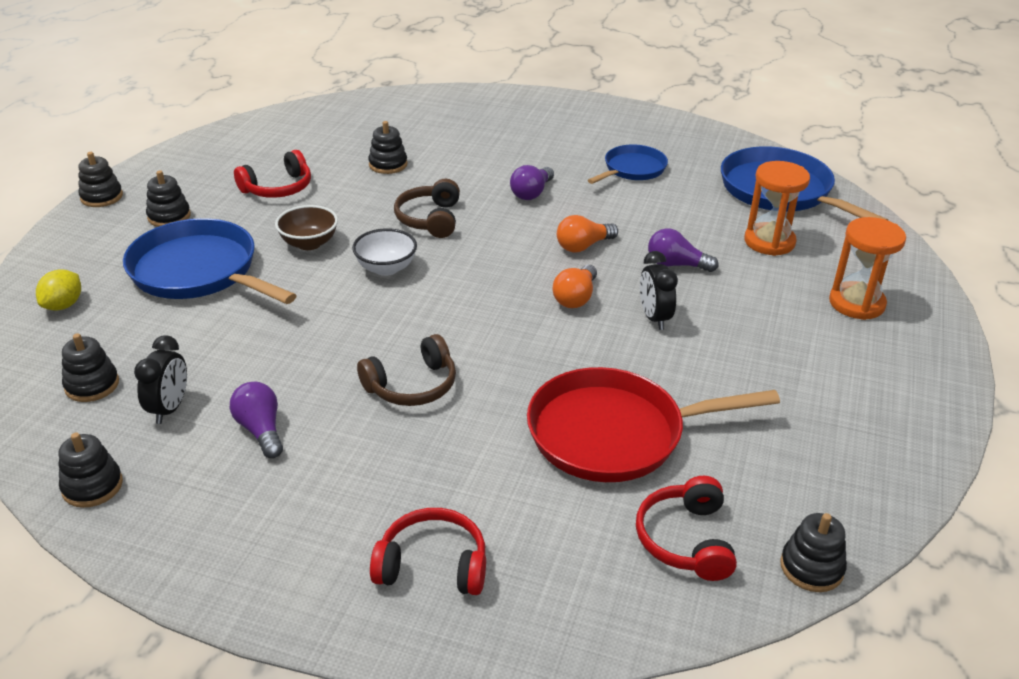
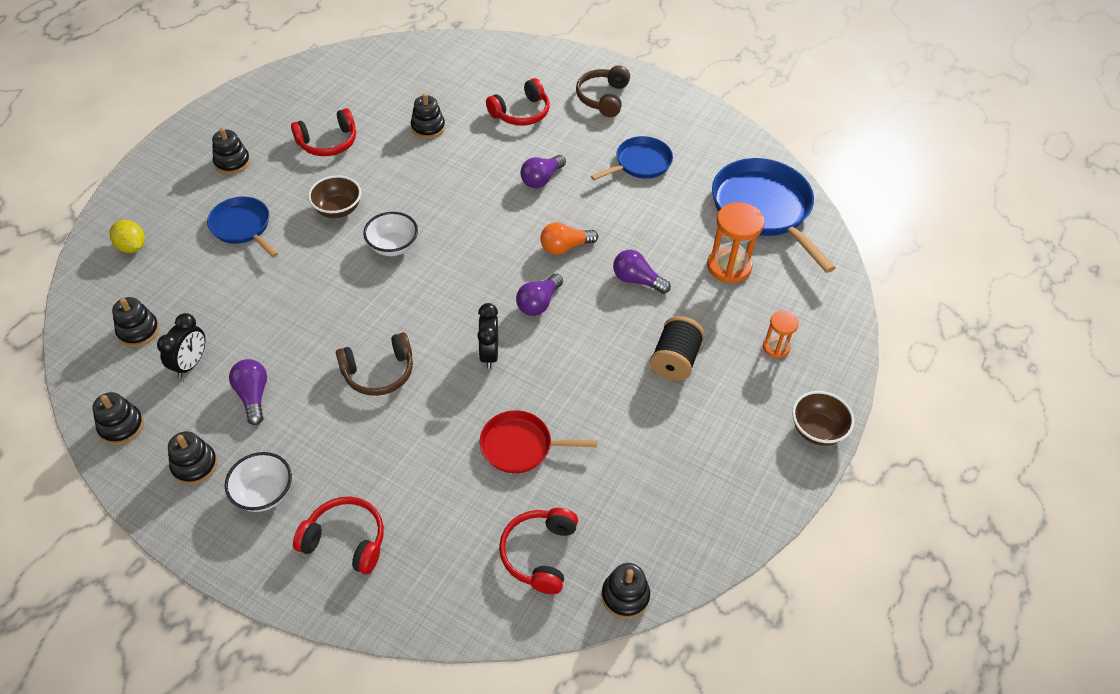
camera: 10 degrees right, 15 degrees up
(63, 305) = (132, 247): yellow lemon -> yellow lemon turned 75 degrees counterclockwise
(101, 197) = (183, 132): black stacking toy -> black stacking toy (195, 465)
(198, 271) = (242, 227): blue pan -> blue pan, size x0.58
(307, 530) = (264, 493): none -> white bowl
(430, 219) = (445, 197): brown headphones -> brown headphones (603, 98)
(486, 143) = (521, 113): none -> red headphones
(575, 298) = (538, 303): orange light bulb -> purple light bulb
(613, 433) = (520, 446): red pan -> red pan, size x0.58
(654, 318) = (596, 335): black clock -> black clock (489, 354)
(753, 329) = (675, 361): none -> black spool
(856, 303) = (776, 347): orange hourglass -> orange hourglass, size x0.57
(942, 370) = (817, 430): none -> brown bowl

